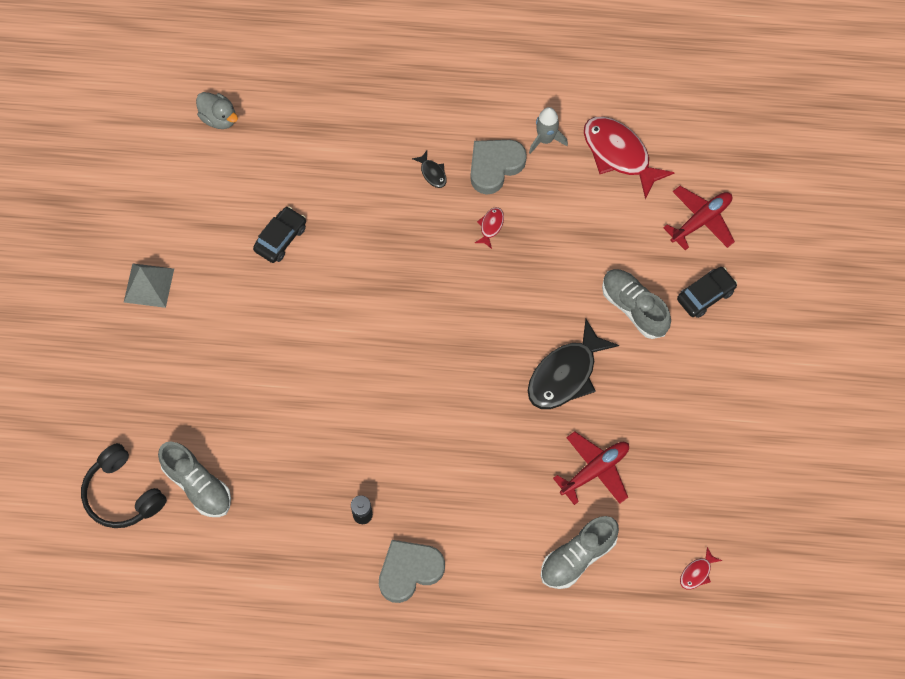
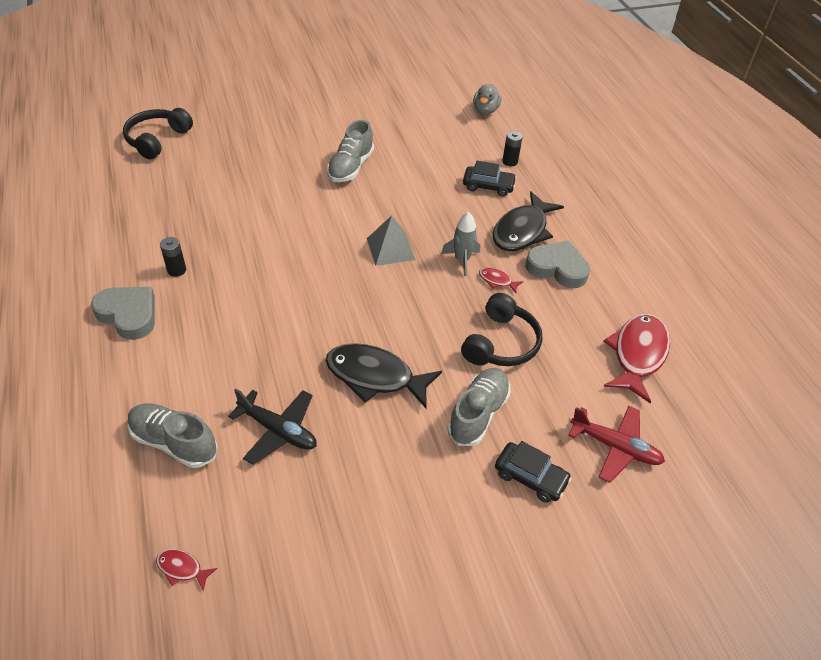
camera: 65 degrees right, 20 degrees down
(148, 285) = (331, 112): grey pyramid -> grey pyramid (390, 249)
(198, 485) = (176, 173): grey shoe -> grey shoe (350, 167)
(280, 238) = (407, 163): black car -> black car (488, 186)
(321, 135) = (510, 161): none -> black battery
(432, 173) = (522, 231): black fish -> black fish, size x2.29
(491, 226) = (497, 281): red fish -> red fish turned 150 degrees counterclockwise
(545, 139) = (610, 295): grey rocket -> grey rocket (462, 260)
(566, 257) = (501, 343): none -> black headphones
(594, 470) = (278, 430): red plane -> black plane

